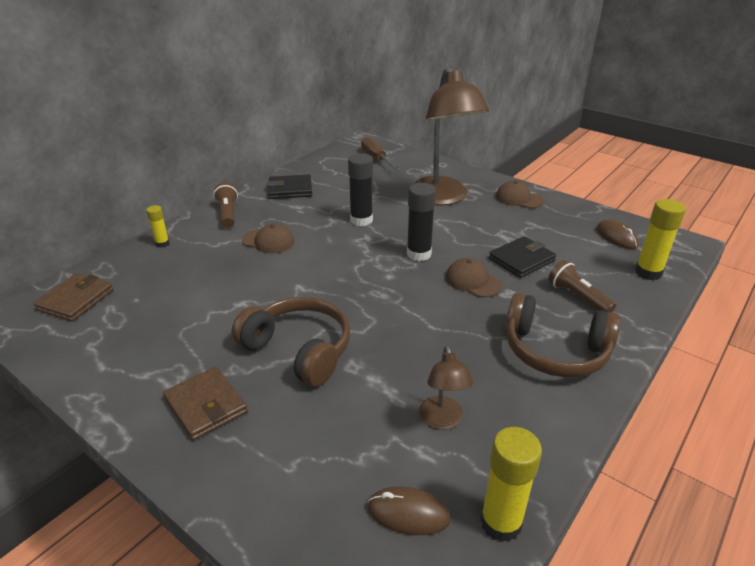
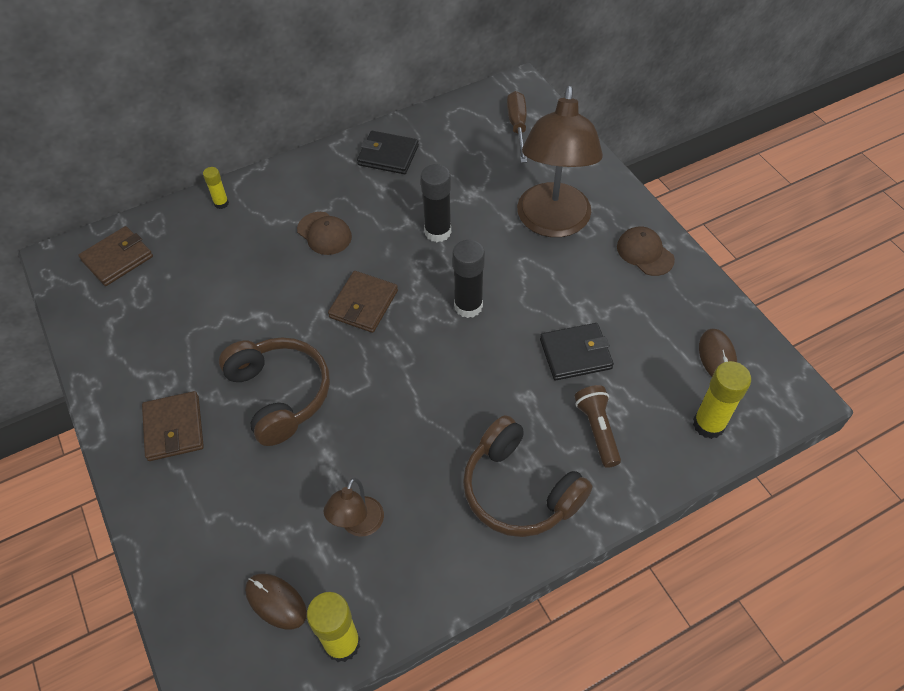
camera: 25 degrees right, 20 degrees up
(227, 214) = (303, 176): brown flashlight -> none
(333, 273) = (363, 304): none -> brown wallet
(473, 281) = (500, 366): brown cap -> none

